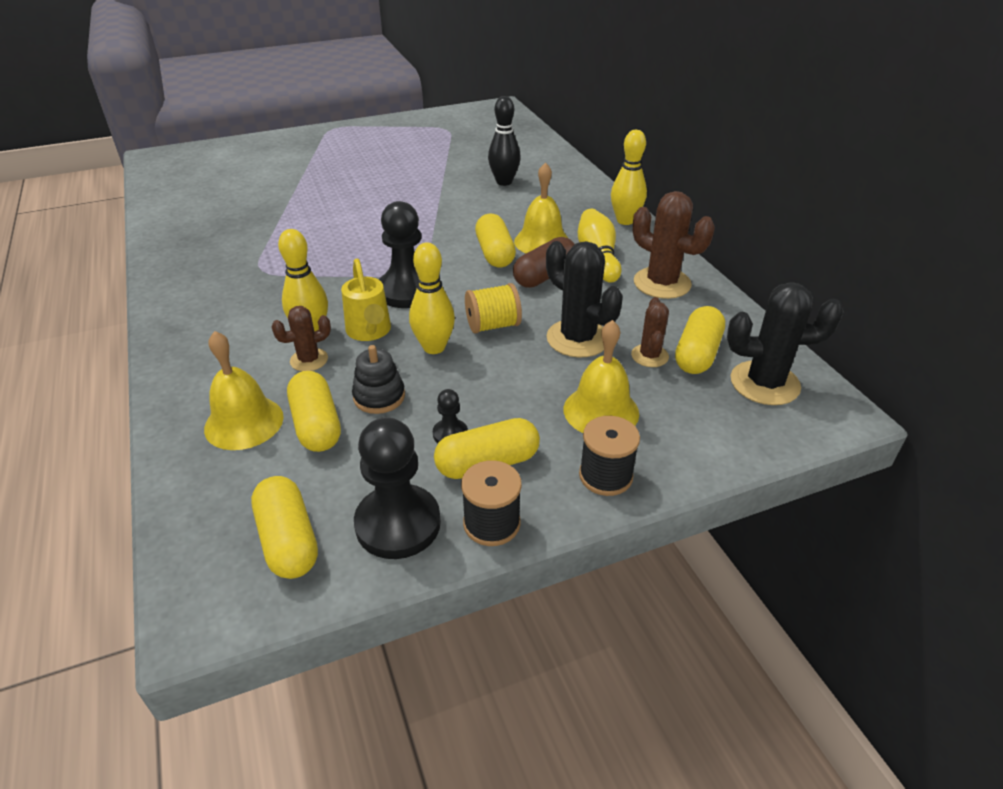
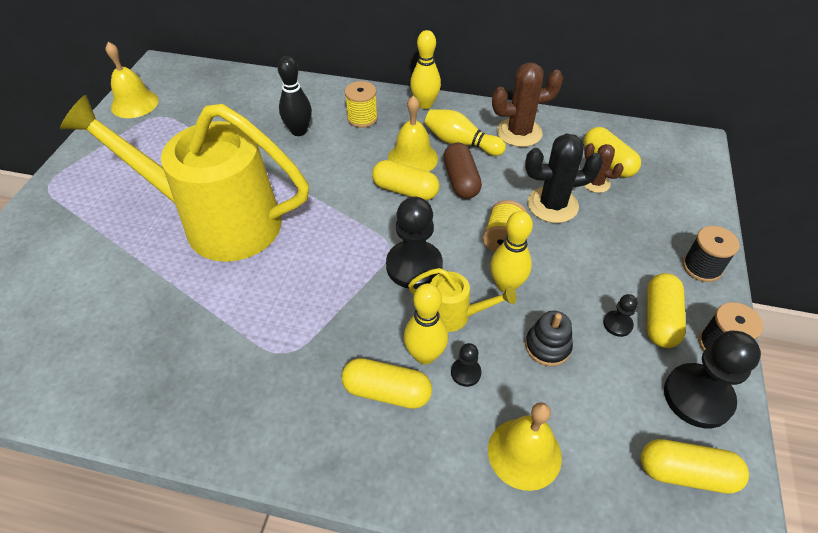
camera: 55 degrees left, 10 degrees up
(309, 360) = (465, 373): brown cactus -> black pawn
(316, 425) = (559, 402): yellow capsule -> yellow capsule (387, 391)
(364, 193) = (218, 222): none -> yellow watering can
(560, 200) = (362, 118): none -> yellow spool
(601, 411) = (638, 236): yellow bell -> yellow bell (134, 103)
(764, 383) = (655, 153): black cactus -> none

